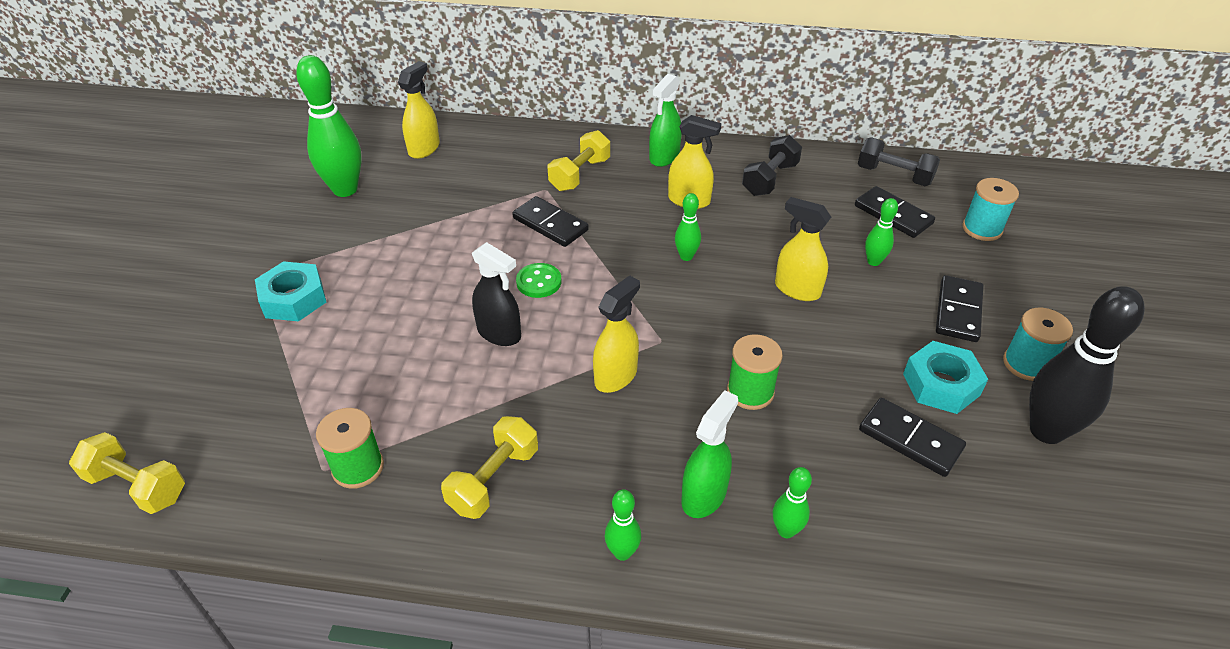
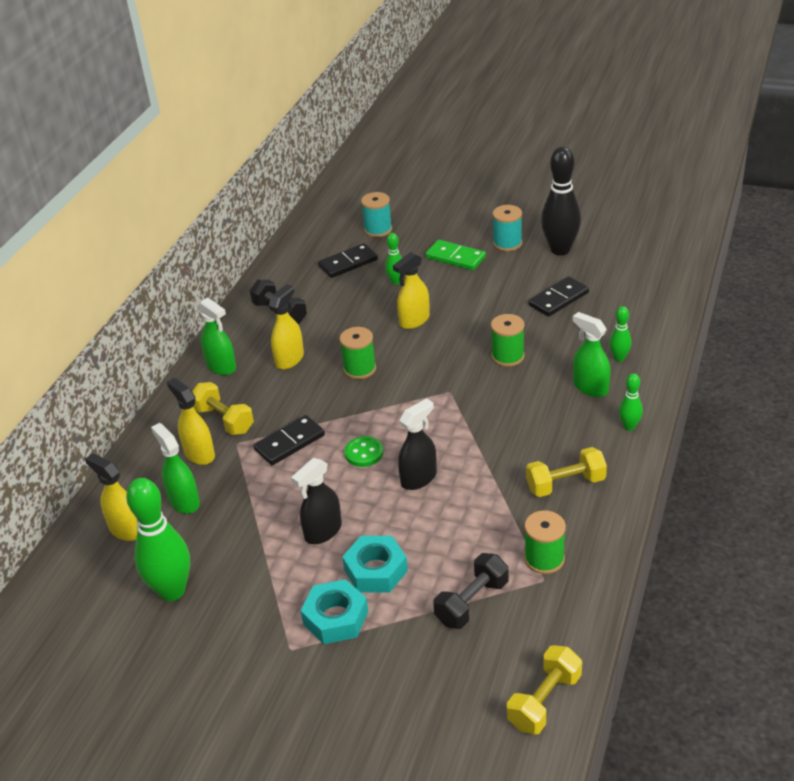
camera: 75 degrees left, 5 degrees down
(415, 270) = (323, 531): none -> black spray bottle
(460, 173) = (184, 501): none -> green spray bottle
(494, 480) = (565, 484): yellow dumbbell -> yellow dumbbell turned 60 degrees counterclockwise
(616, 376) = (479, 417): yellow spray bottle -> yellow spray bottle (199, 454)
(686, 256) = (360, 369): green bowling pin -> green spool
(894, 176) = (302, 253): black dumbbell -> black dumbbell (472, 602)
(941, 384) = (517, 278): turquoise nut -> turquoise nut (376, 570)
(958, 311) = (455, 257): black domino -> green domino

